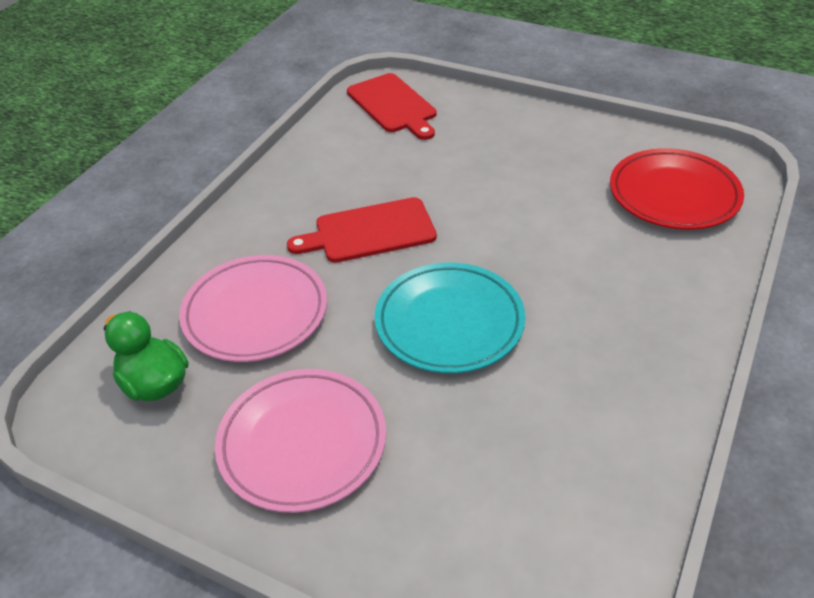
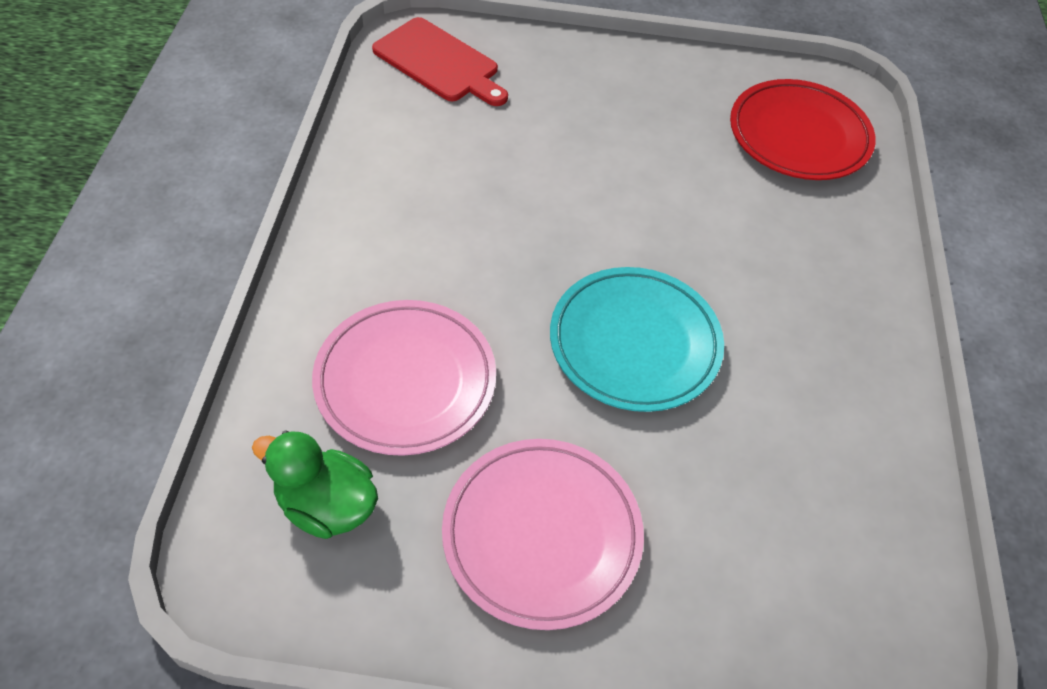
camera: 25 degrees left, 10 degrees up
(369, 232) = (491, 243): red cutting board -> none

